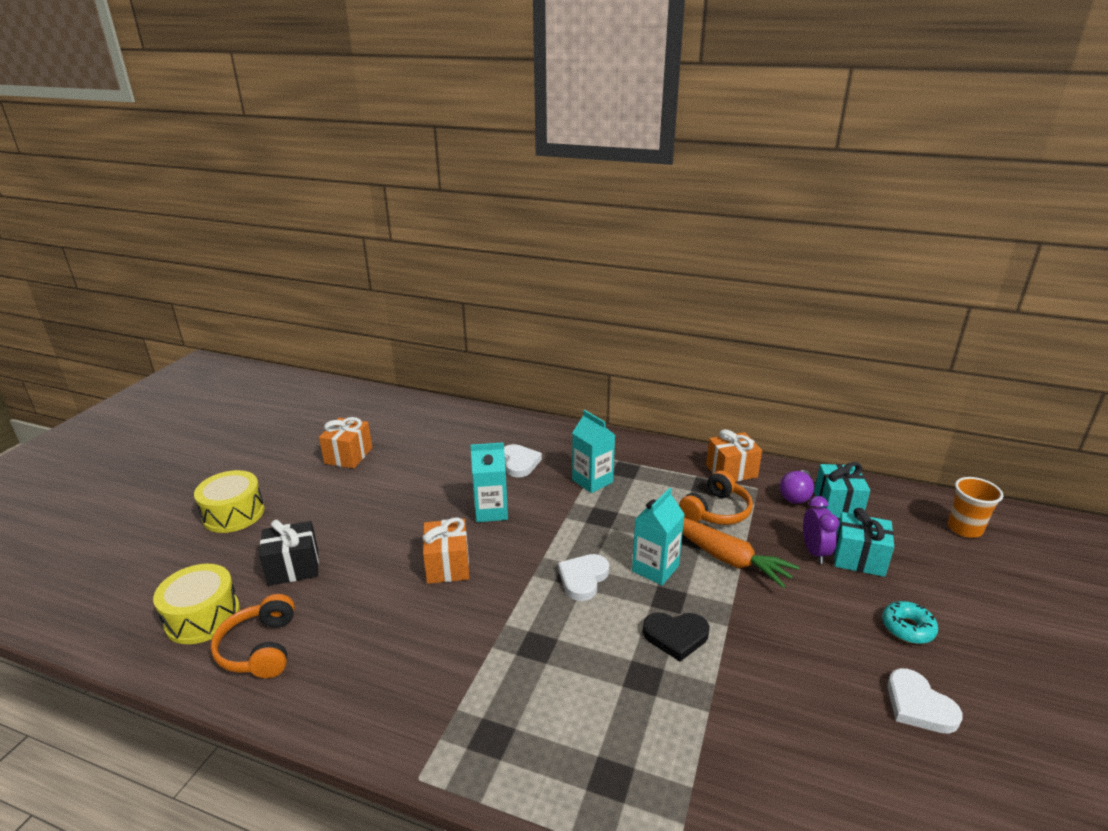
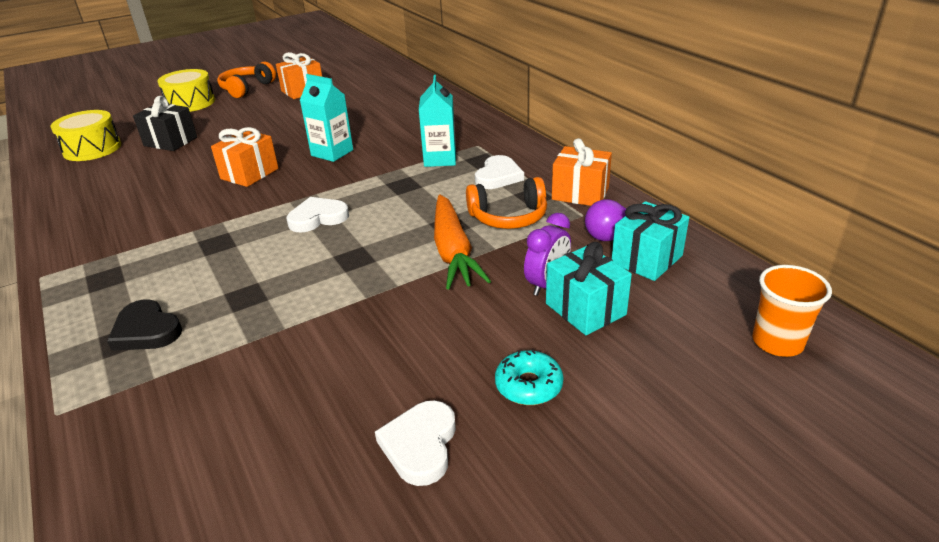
camera: 40 degrees right, 5 degrees up
(260, 648) = (88, 175): orange headphones -> orange headphones (246, 88)
(519, 463) = (406, 129): white heart -> white heart (498, 176)
(655, 568) = (381, 234): turquoise carton -> none
(676, 636) = (314, 284): black heart -> black heart (146, 330)

